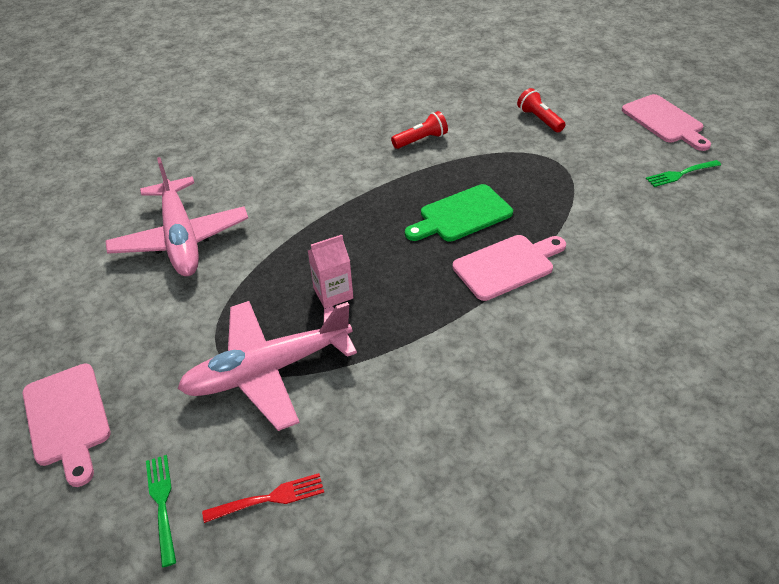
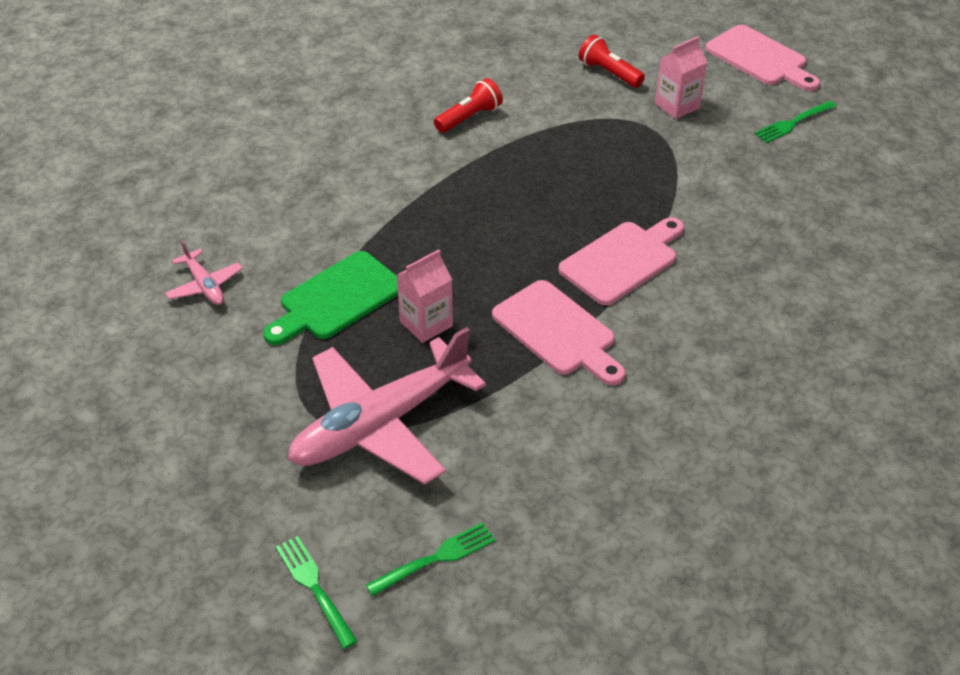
camera: 15 degrees left, 0 degrees up
(67, 419) = (156, 519): pink cutting board -> pink cutting board (558, 332)
(181, 238) = (204, 285): pink plane -> pink plane, size x0.44
(268, 499) = (435, 559): red fork -> green fork
(461, 215) = (550, 207): green cutting board -> green cutting board (336, 299)
(587, 150) = (677, 106): none -> pink carton

